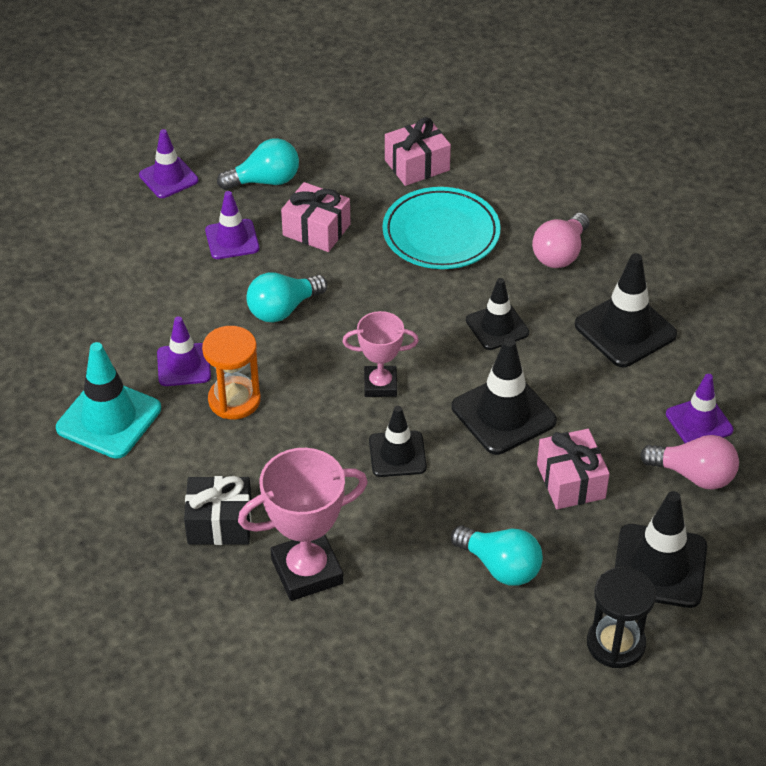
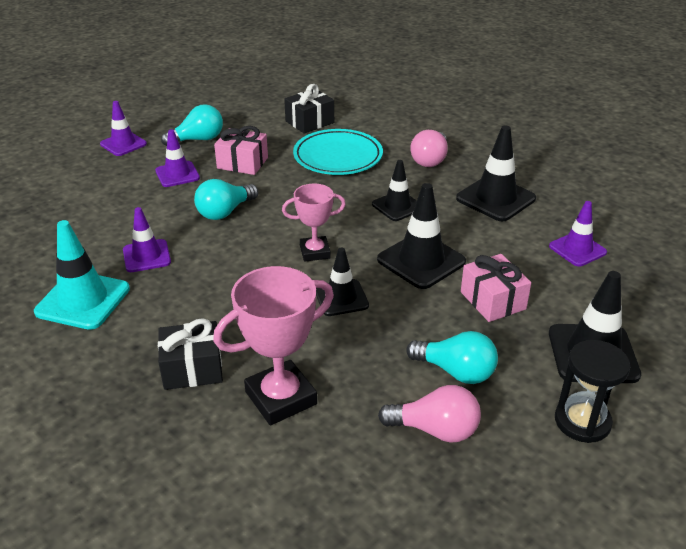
camera: 10 degrees left, 10 degrees down
(234, 400) = (193, 275): orange hourglass -> none
(417, 165) = (309, 122): pink gift -> black gift
(694, 475) = (590, 285): pink light bulb -> pink light bulb (435, 430)

